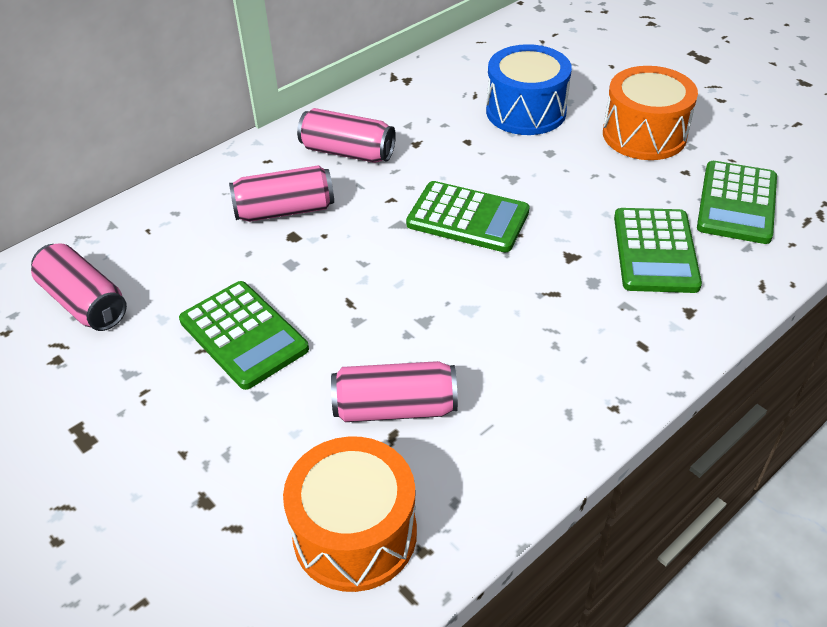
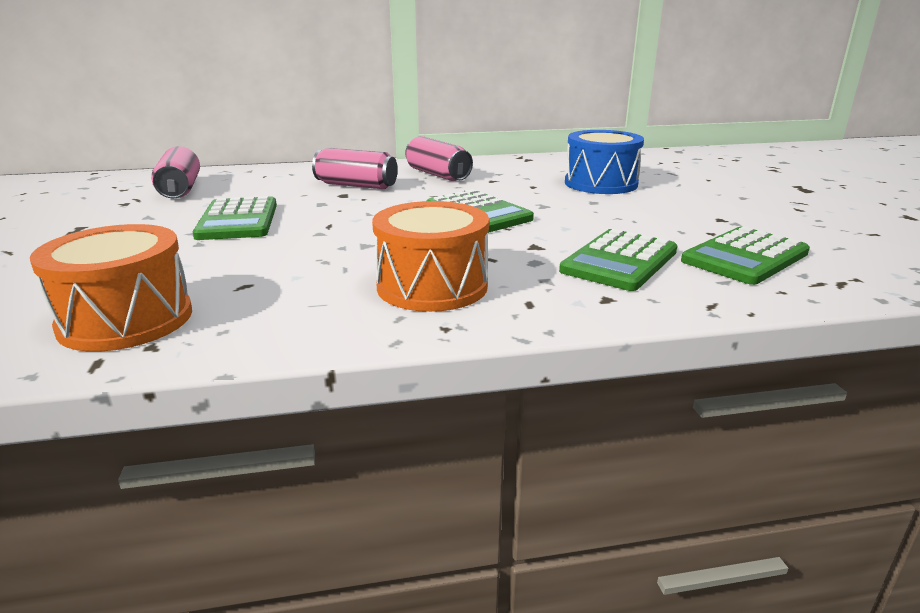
camera: 30 degrees right, 20 degrees down
(395, 408) = (270, 274): pink can -> none
(644, 135) = (694, 210): orange drum -> orange drum (432, 286)

